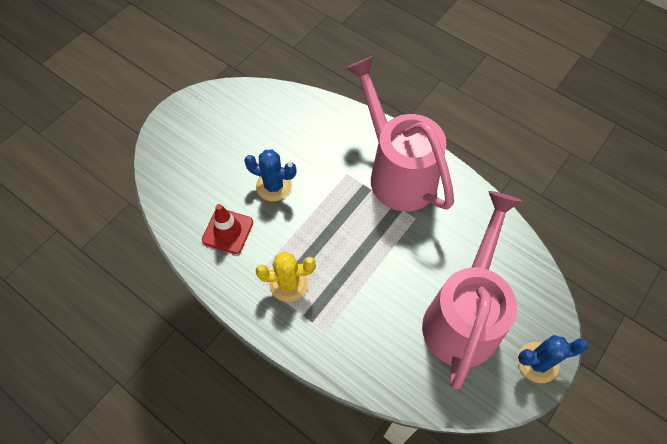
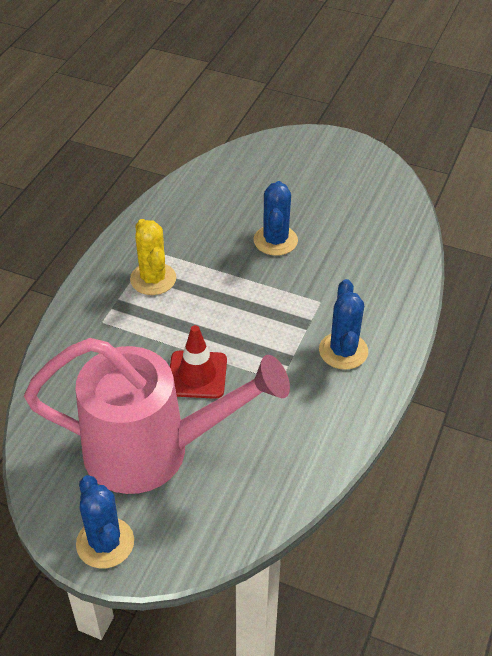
camera: 75 degrees right, 15 degrees down
(228, 231) = (203, 217): red traffic cone -> red traffic cone (197, 375)
(397, 172) = (343, 351): pink watering can -> blue cactus

